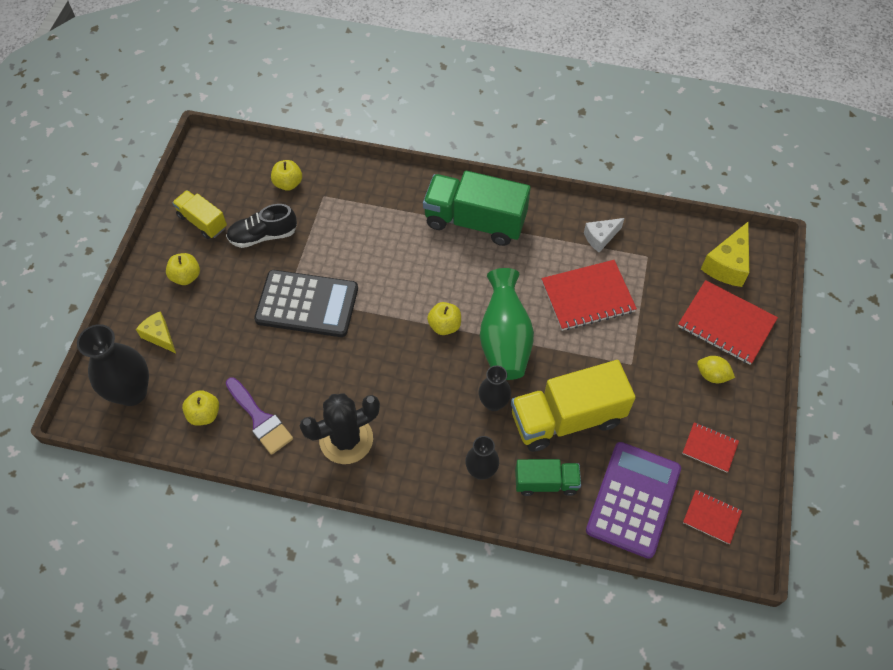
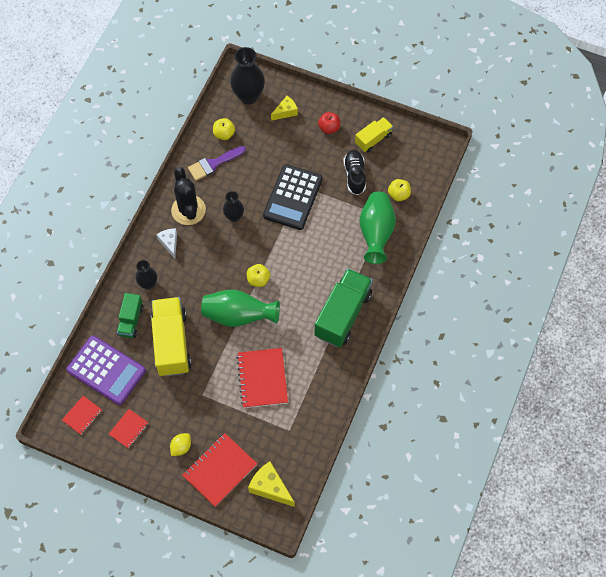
camera: 100 degrees right, 5 degrees up
(186, 276) = (329, 128): yellow apple -> red apple
(349, 201) = (376, 233): none -> green vase
(493, 403) = (193, 300): black vase -> black vase (234, 217)
(600, 238) = (312, 400): white cheese -> white cheese (169, 243)

